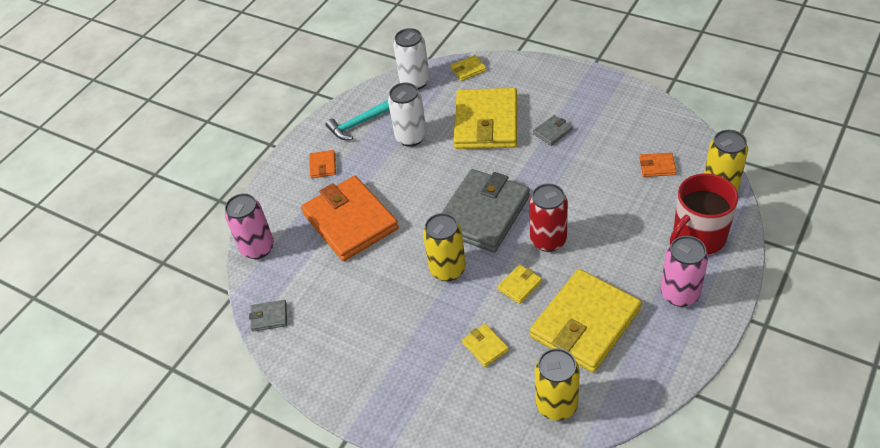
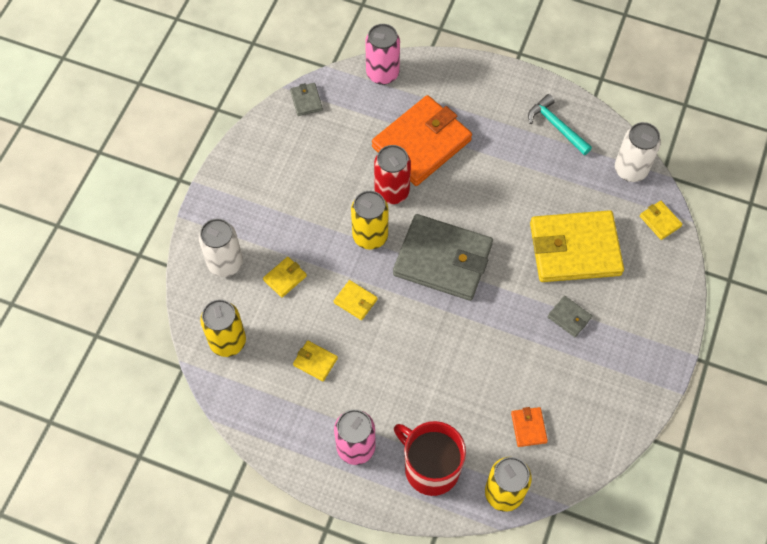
camera: 75 degrees right, 15 degrees up
(323, 166) = (492, 105): orange wallet -> none
(411, 137) = (543, 179): white can -> white can (225, 263)
(548, 240) = (413, 323): red can -> red can (392, 192)
(585, 323) = (315, 362): yellow wallet -> yellow wallet, size x0.41

